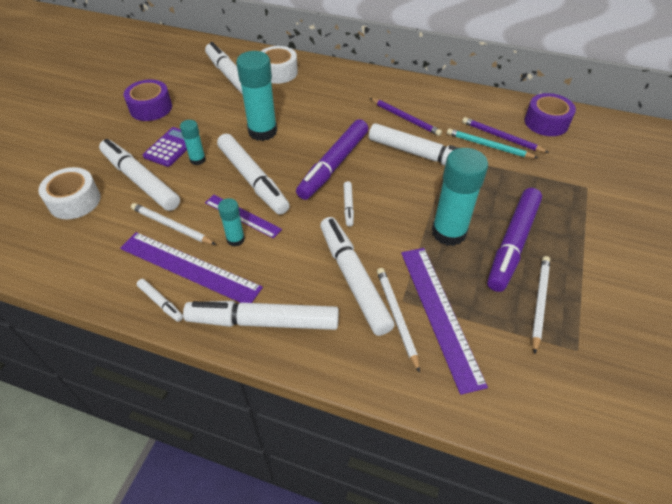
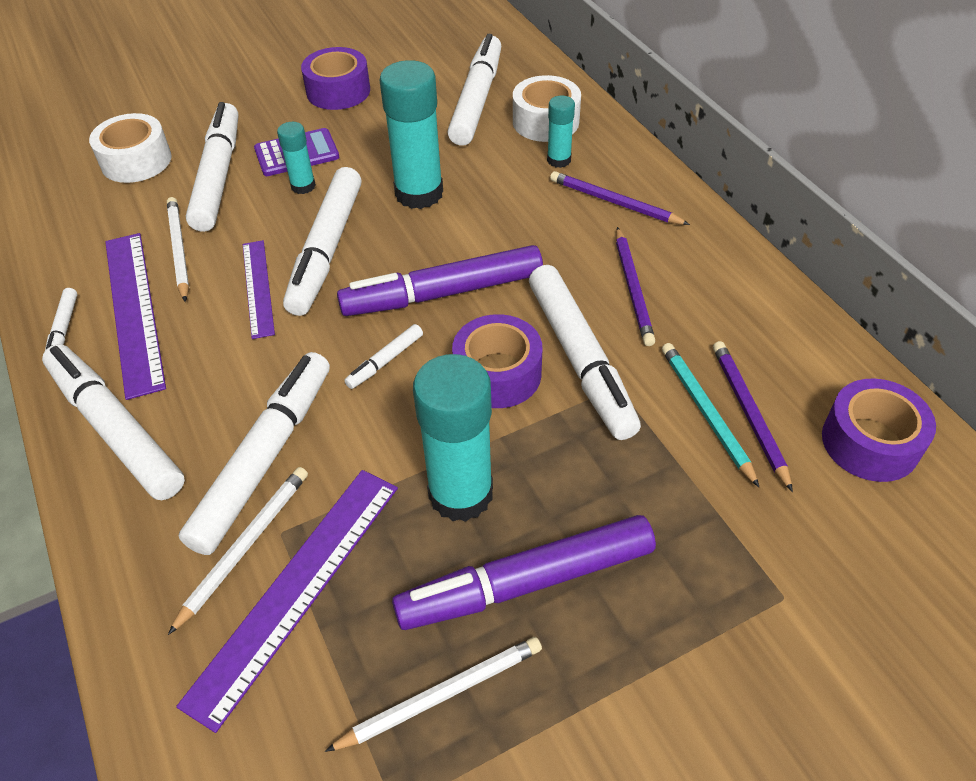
camera: 45 degrees right, 0 degrees up
(235, 239) = (215, 311): turquoise glue stick -> turquoise glue stick (559, 160)
(353, 90) = (614, 202): none -> purple pencil
(400, 181) = (497, 374): none -> purple tape

